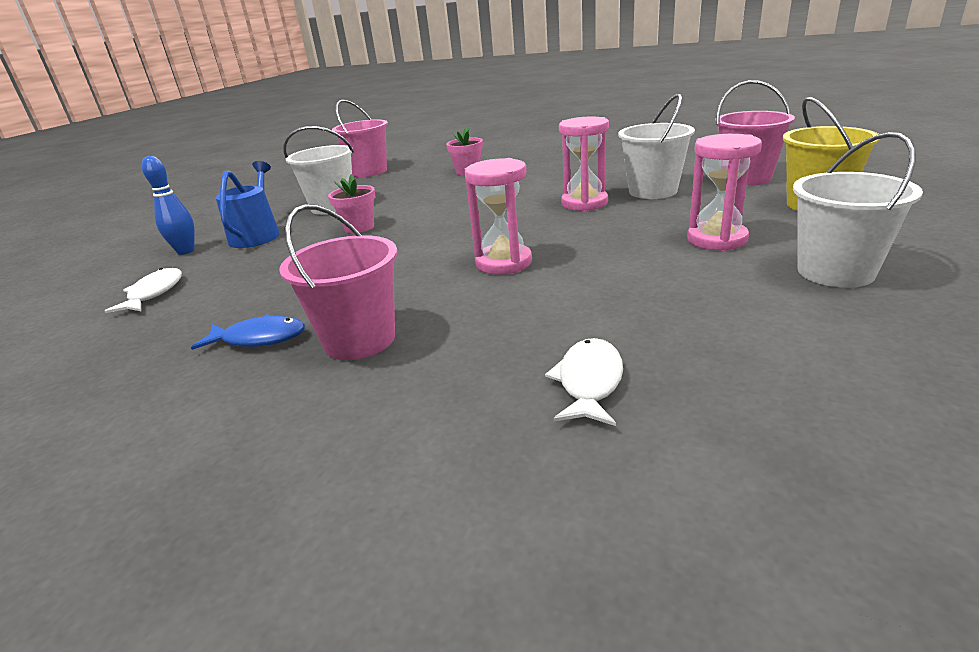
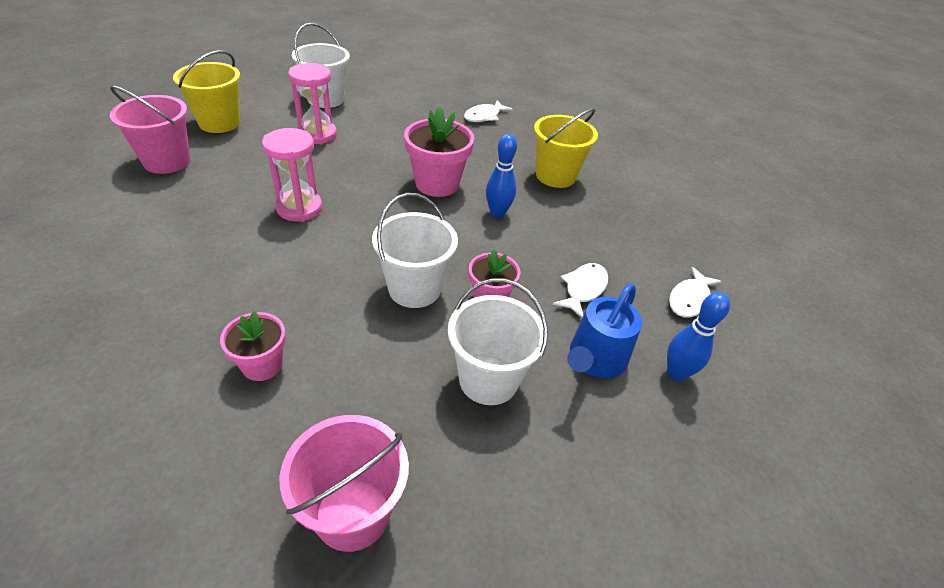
camera: 155 degrees left, 15 degrees up
(259, 338) = (607, 205): blue fish -> none
(276, 259) = (583, 289): none -> white fish
(359, 340) = (555, 176): pink bucket -> yellow bucket
(404, 270) = (497, 213): none -> blue bowling pin
(503, 263) = (437, 184): pink hourglass -> pink flower pot
(653, 191) = (238, 189): white bucket -> white bucket (414, 289)

